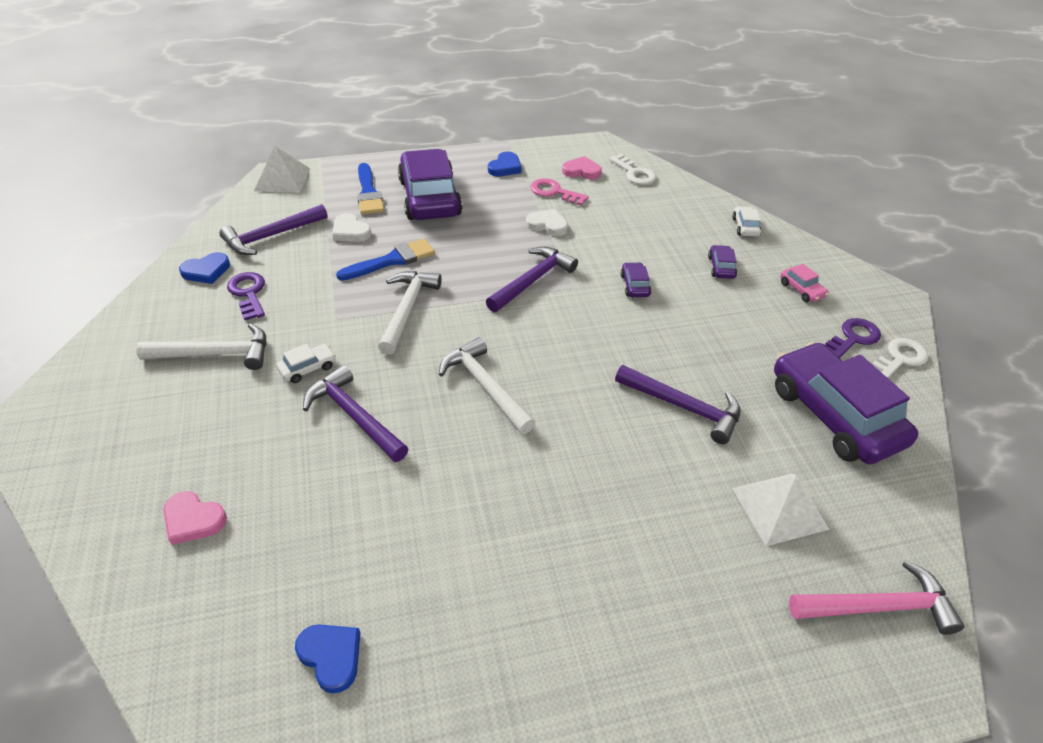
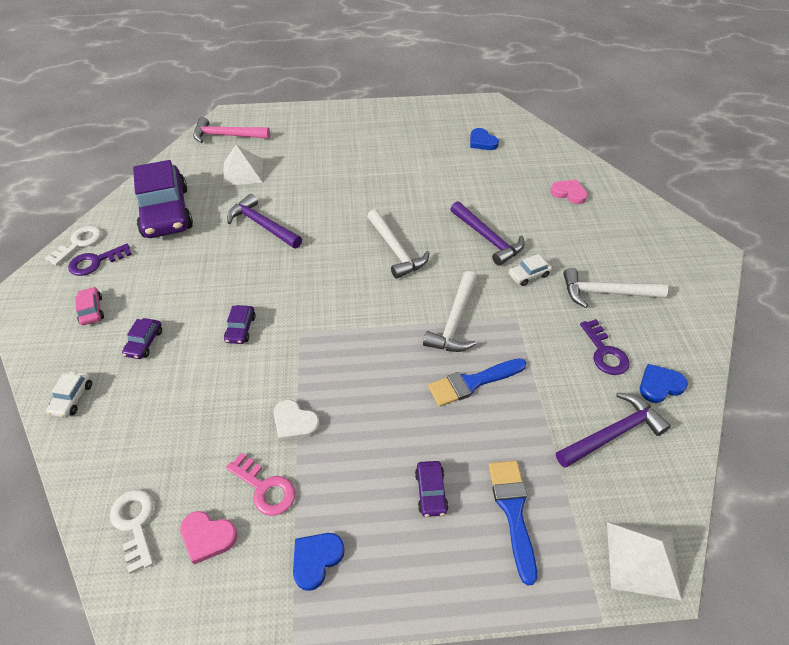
camera: 170 degrees left, 5 degrees up
(350, 231) = (523, 433): white heart -> none
(430, 198) = (431, 492): purple car -> purple car, size x0.40
(533, 280) = (334, 343): purple hammer -> none
(899, 359) = (79, 243): white key -> white key turned 150 degrees clockwise

